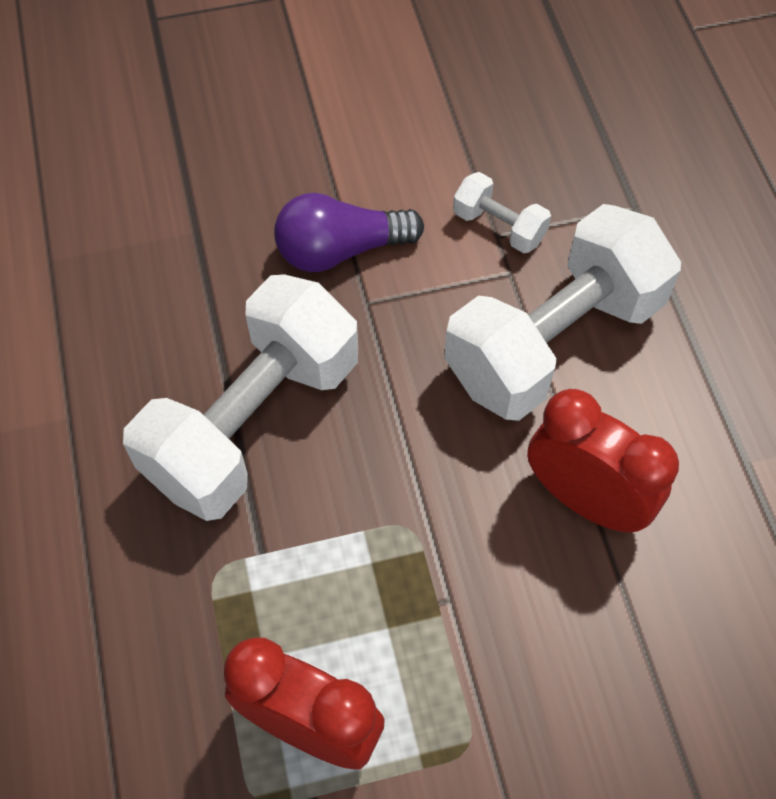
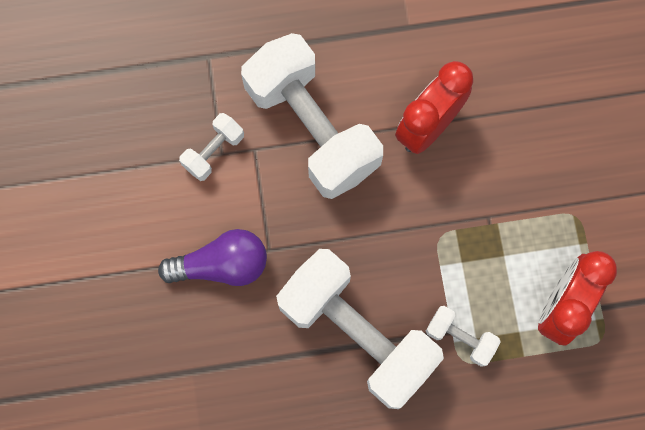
camera: 85 degrees left, 15 degrees up
(251, 566) = (460, 337): none -> white dumbbell
(341, 250) = (221, 265): purple light bulb -> purple light bulb turned 90 degrees counterclockwise

